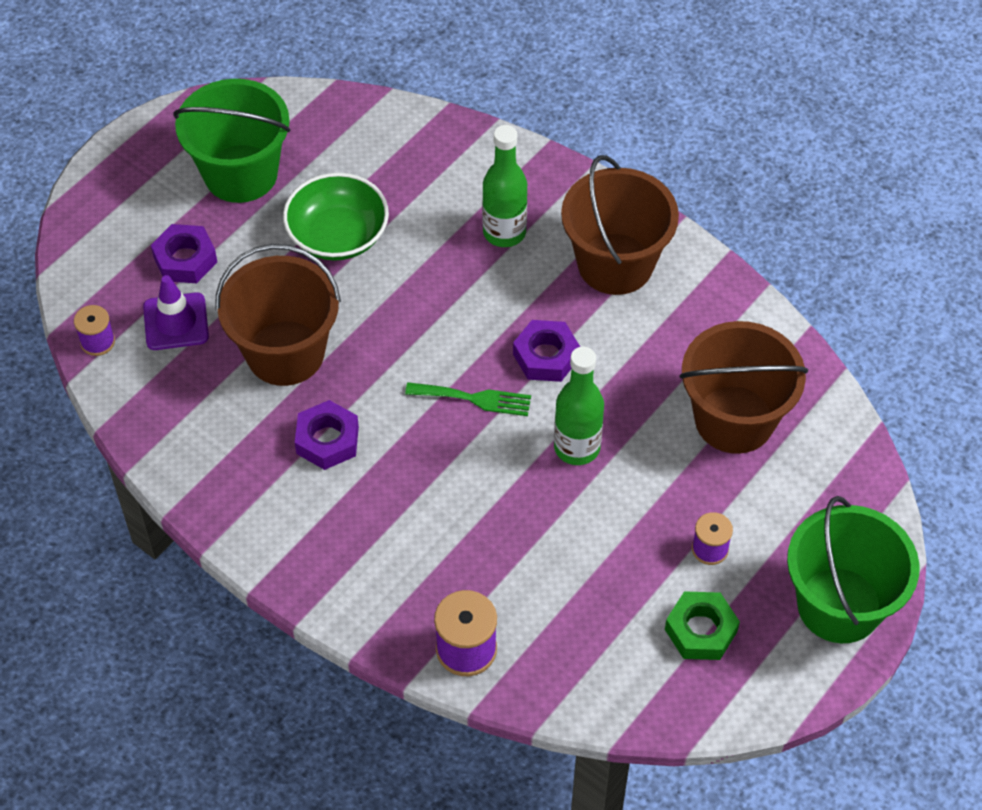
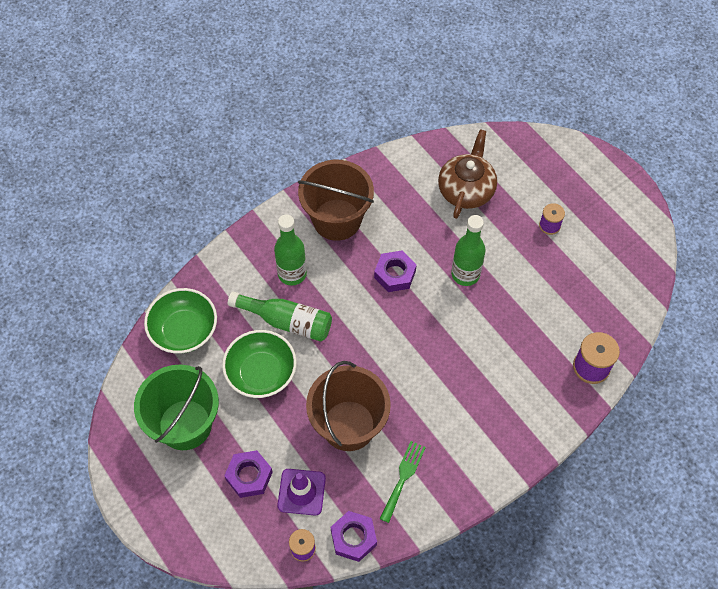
camera: 75 degrees left, 5 degrees up
(327, 440) = (424, 413): purple nut -> purple nut (353, 538)
(377, 136) = (184, 330): none -> green bowl
(425, 244) = (286, 321): none -> green bottle
(474, 399) = (415, 321): green fork -> green fork (403, 478)
(701, 630) = (601, 244): green nut -> none
(734, 419) = (466, 190): brown bucket -> brown teapot
(839, 605) = (597, 175): green bucket -> none

